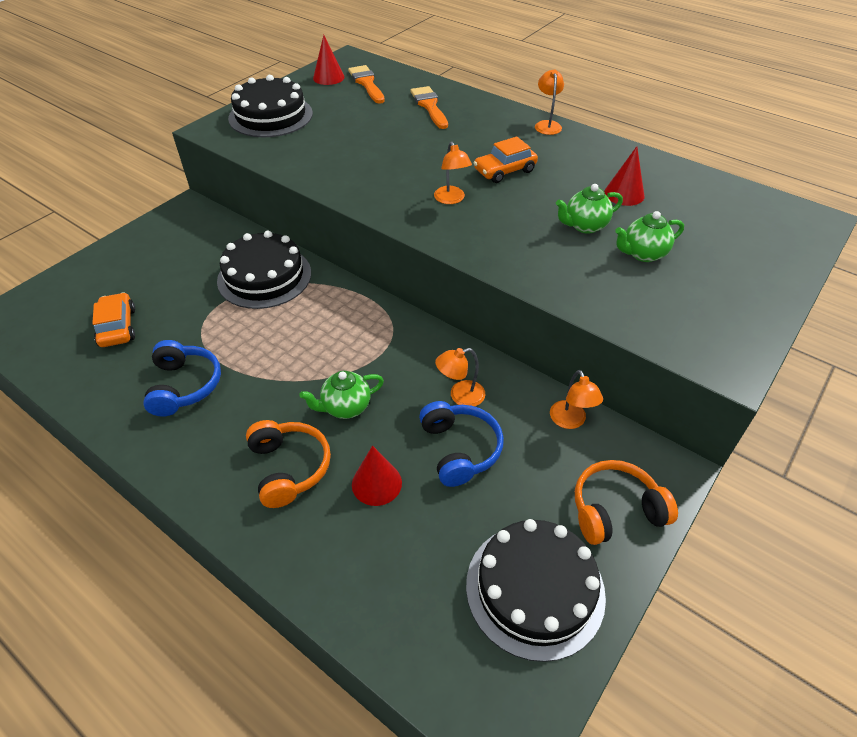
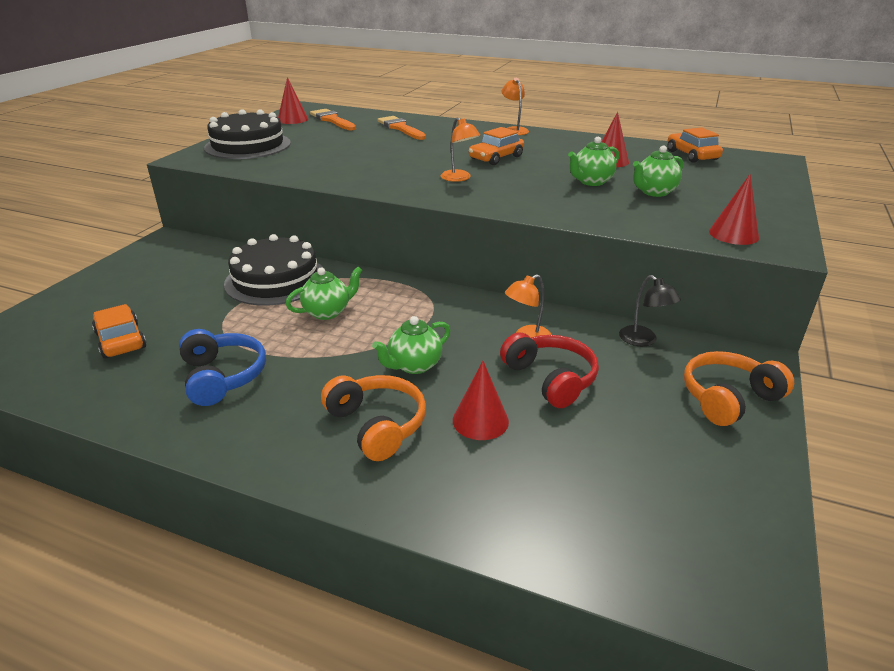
camera: 15 degrees left, 15 degrees down
(295, 326) = (327, 312): none -> green teapot
(460, 449) = (551, 378): blue headphones -> red headphones
(535, 589) = (694, 475): black cake -> none
(570, 421) = (643, 340): orange lamp -> black lamp
(690, 336) = (733, 234): none -> red cone
(722, 197) = (692, 155): none -> orange car

